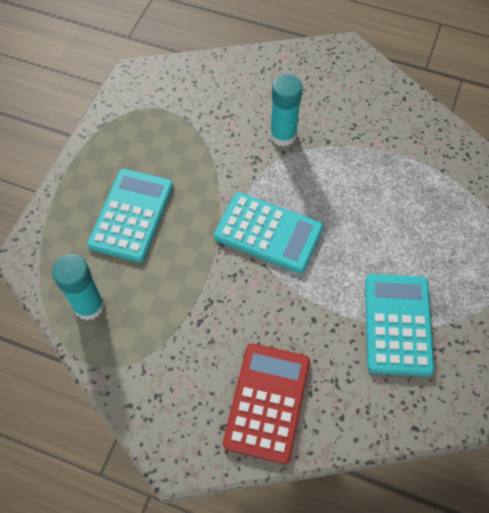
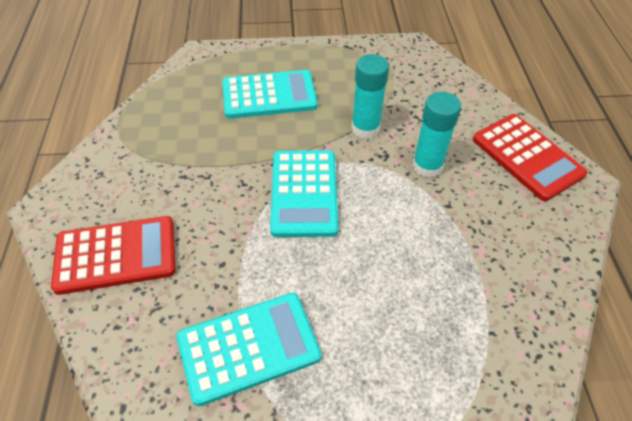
camera: 65 degrees right, 10 degrees down
(89, 306) = (170, 102): turquoise glue stick -> turquoise glue stick (365, 128)
(306, 69) = (527, 157): none -> red calculator

